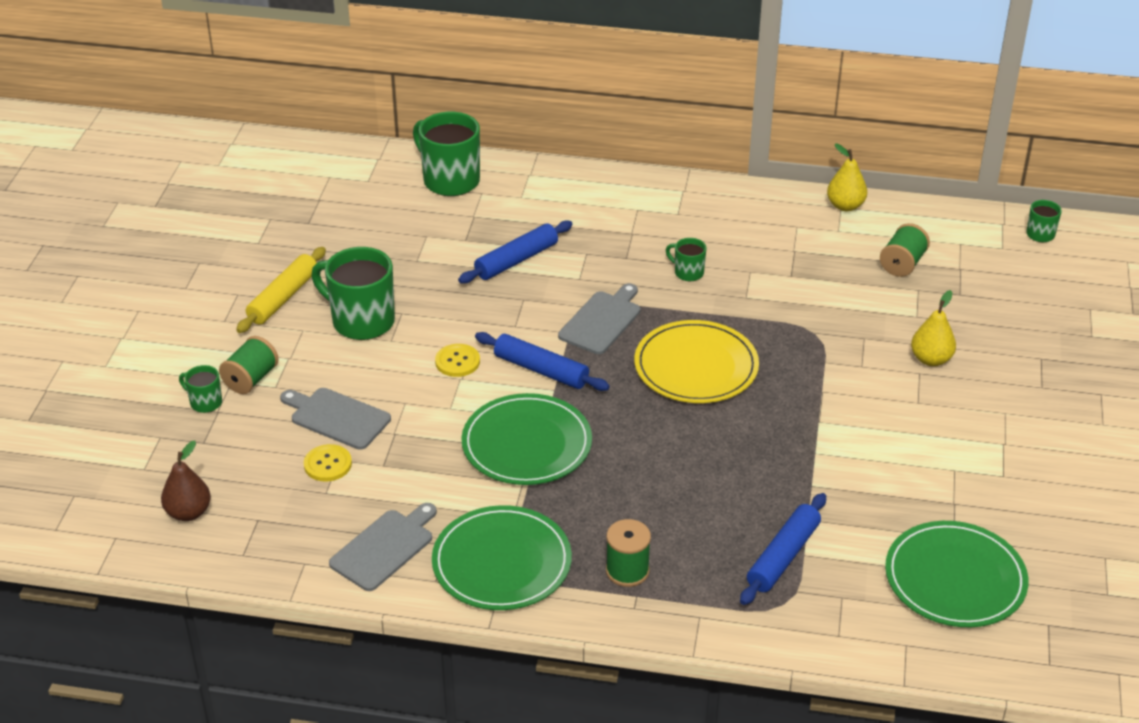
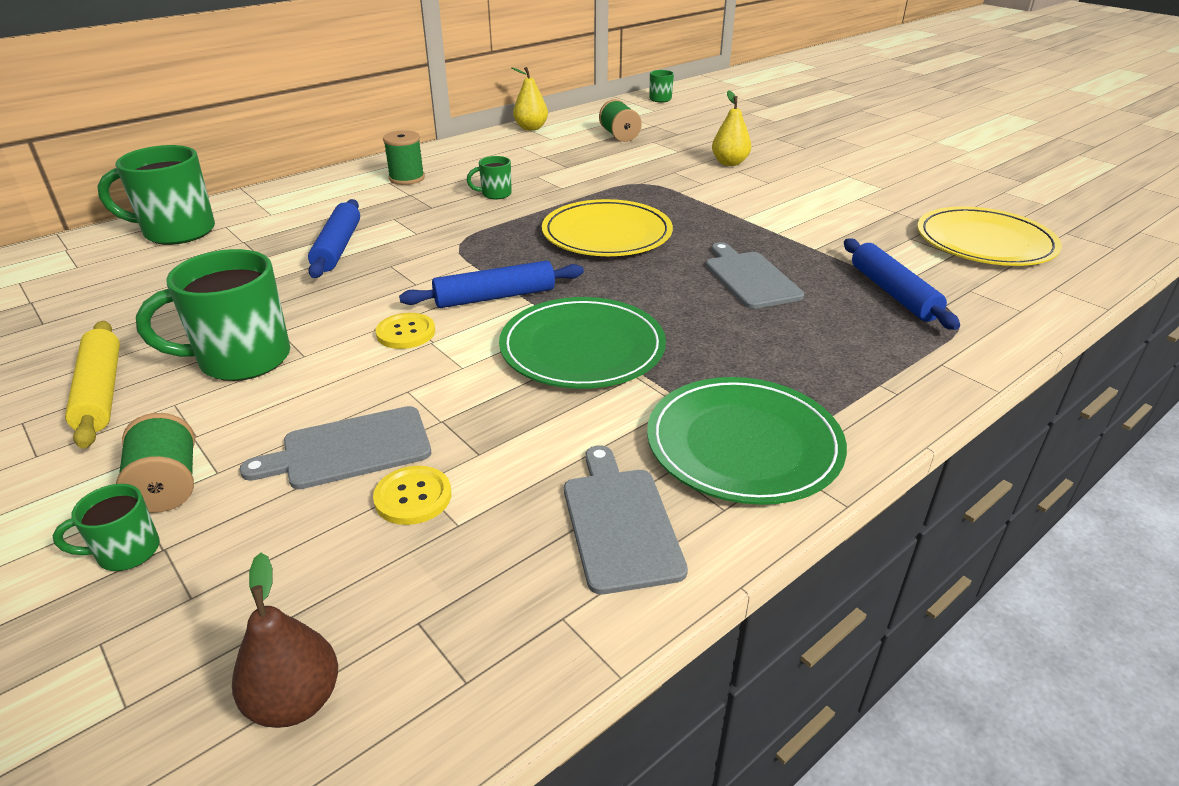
camera: 50 degrees left, 5 degrees down
(602, 321) = (484, 245): grey cutting board -> grey cutting board (750, 278)
(627, 571) = (837, 373): green spool -> green spool (407, 178)
(955, 578) = (985, 242): green plate -> yellow plate

